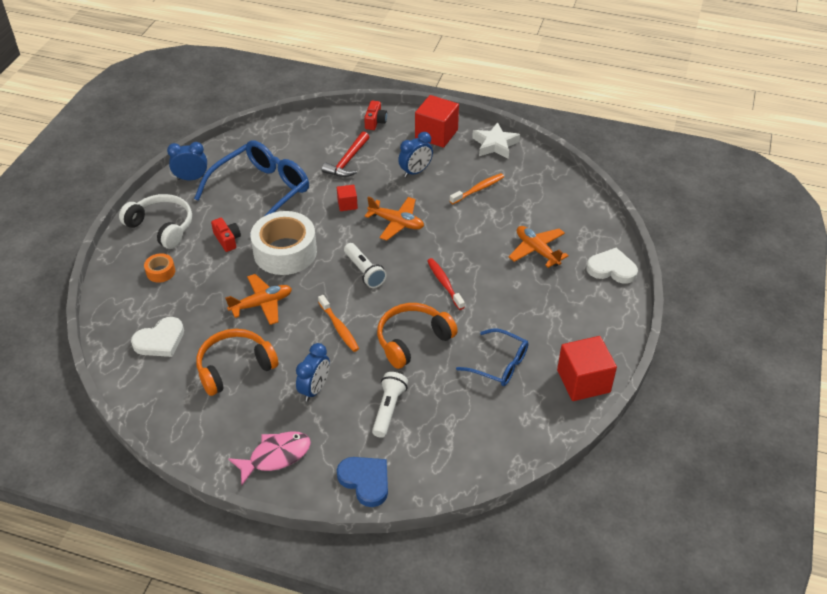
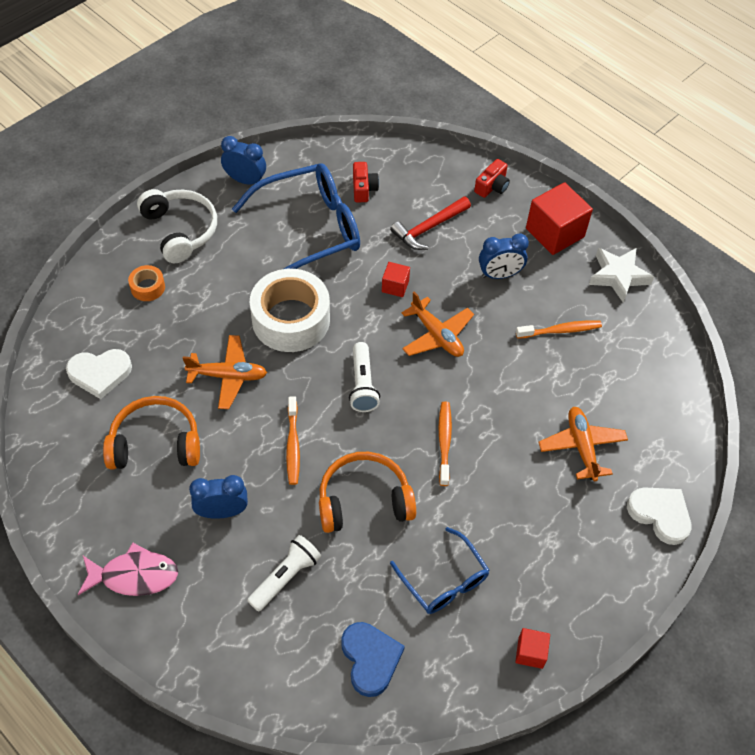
camera: 25 degrees right, 10 degrees up
(227, 240) = (238, 276): red camera -> red camera (363, 189)
(315, 389) = (222, 511): blue clock -> blue clock turned 150 degrees counterclockwise
(365, 481) = (208, 655): blue heart -> blue heart (370, 659)
(444, 283) = (444, 442): red toothbrush -> orange toothbrush
(583, 381) = (530, 652): red cube -> red cube, size x0.51

